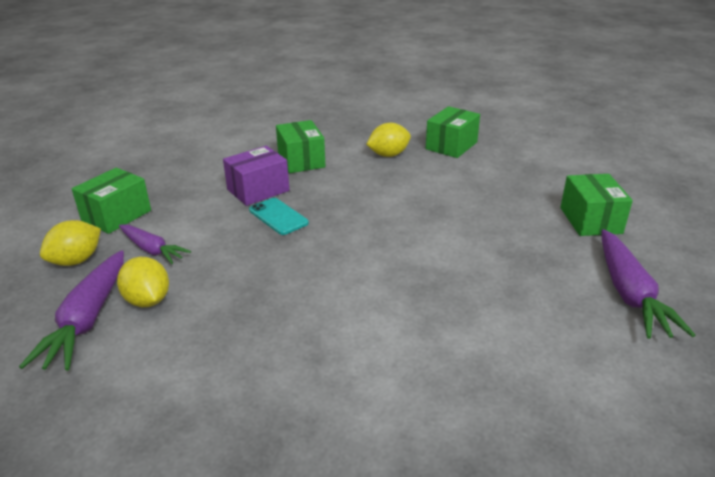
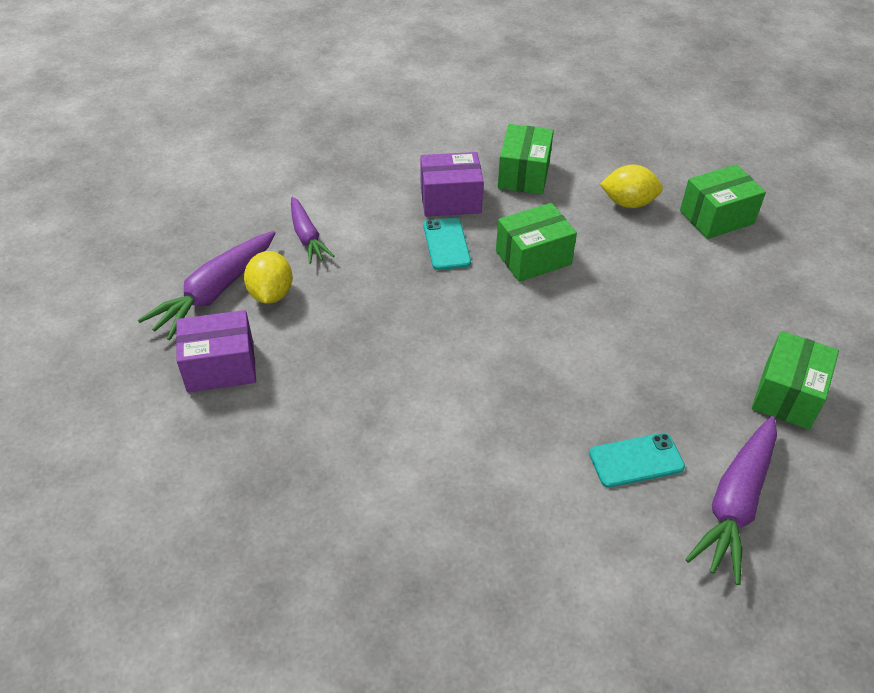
camera: 30 degrees right, 15 degrees up
(76, 260) = (239, 222): yellow lemon -> none
(116, 215) = (300, 181): green box -> green box (533, 258)
(136, 375) = (220, 366): none -> purple box
(542, 295) = (636, 460): none -> turquoise phone

